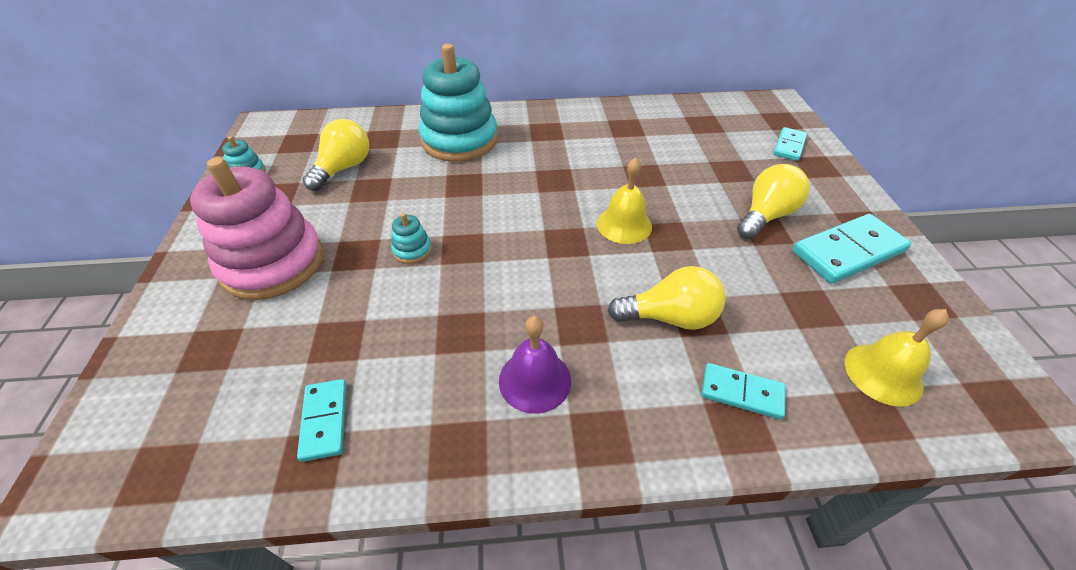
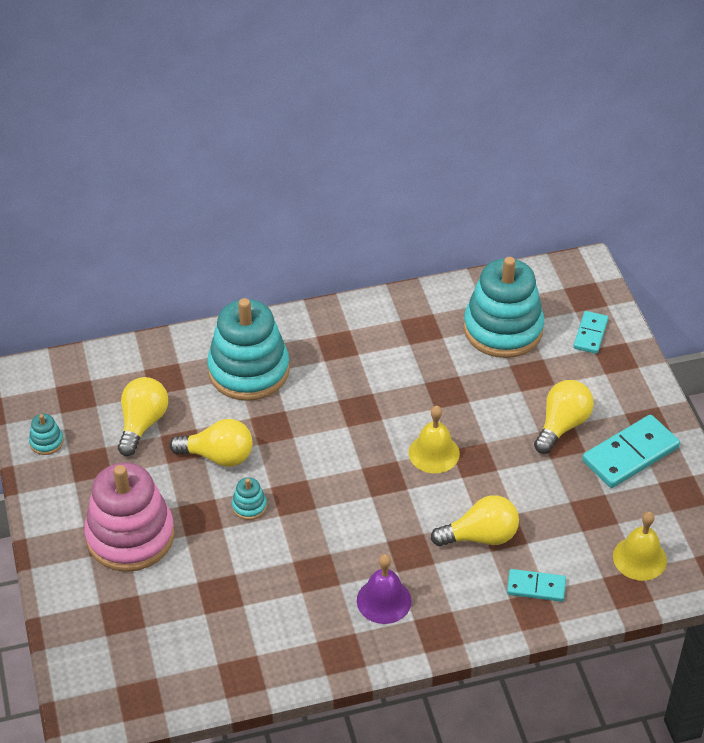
camera: 10 degrees left, 0 degrees up
(324, 420) = (239, 650): turquoise domino -> none
(401, 202) = (218, 456): none -> yellow light bulb
(703, 134) = (503, 329): none -> turquoise stacking toy

